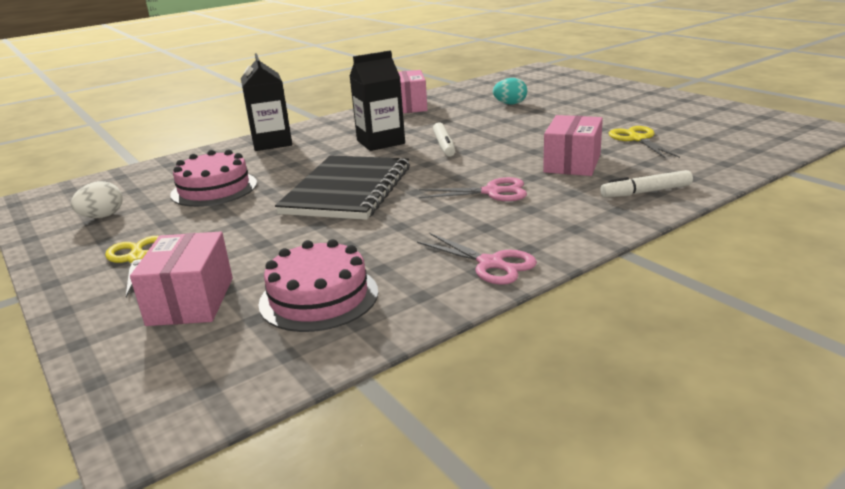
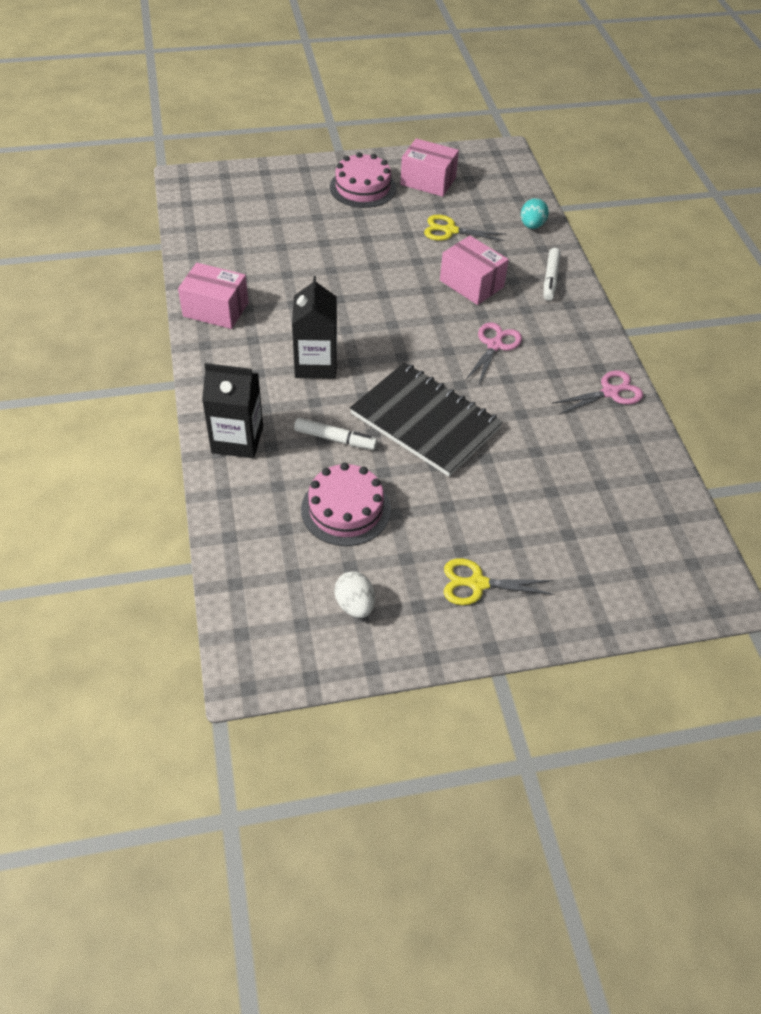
camera: 70 degrees left, 25 degrees up
(191, 301) = (576, 557): pink box -> pink box (428, 181)
(319, 297) = (609, 487): pink cake -> pink cake (362, 188)
(444, 145) = (365, 330): white marker -> white marker (335, 439)
(510, 104) = (286, 247): turquoise egg -> turquoise egg (532, 225)

